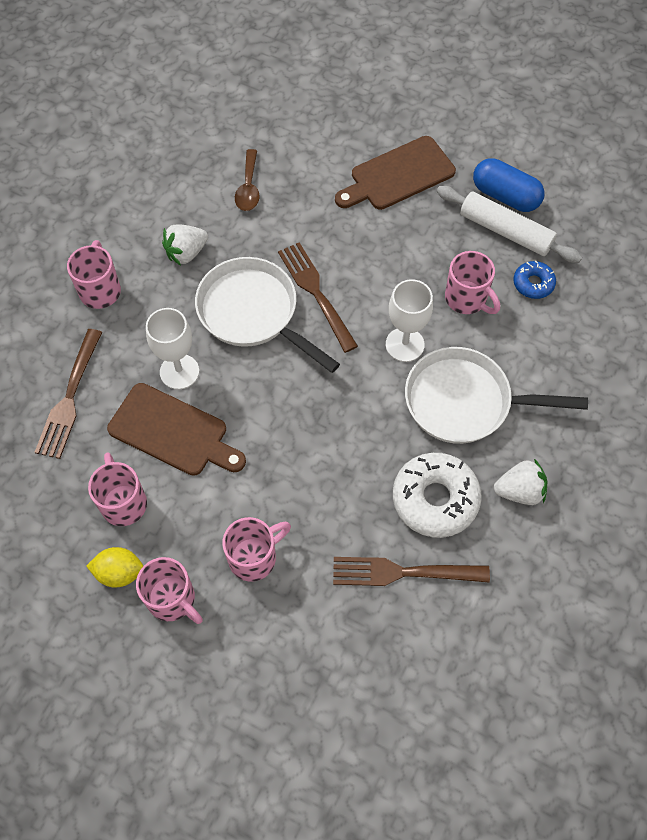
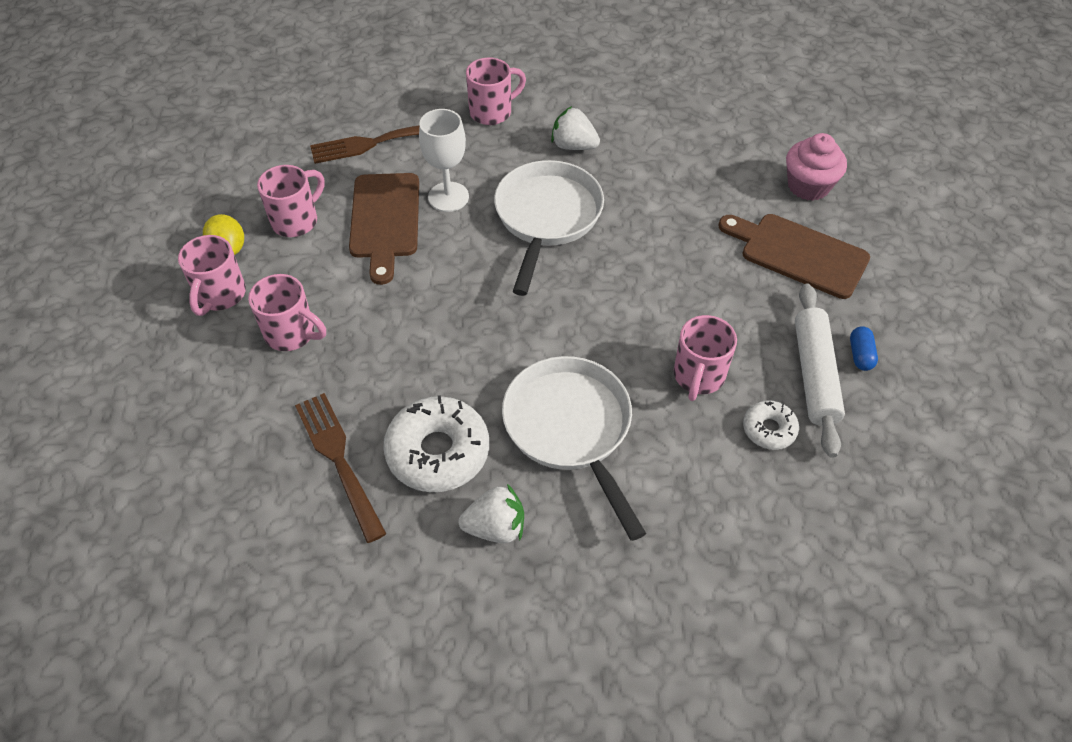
camera: 60 degrees right, 10 degrees down
(248, 188) = (679, 154): brown spoon -> none
(316, 293) = (605, 253): brown fork -> none
(339, 130) = (808, 186): none -> pink cupcake
(404, 344) = (601, 347): white goblet -> none
(505, 196) = (860, 355): blue capsule -> blue capsule, size x0.51
(519, 491) = (495, 527): white strawberry -> white strawberry turned 60 degrees counterclockwise
(533, 283) = (769, 429): blue donut -> white donut

